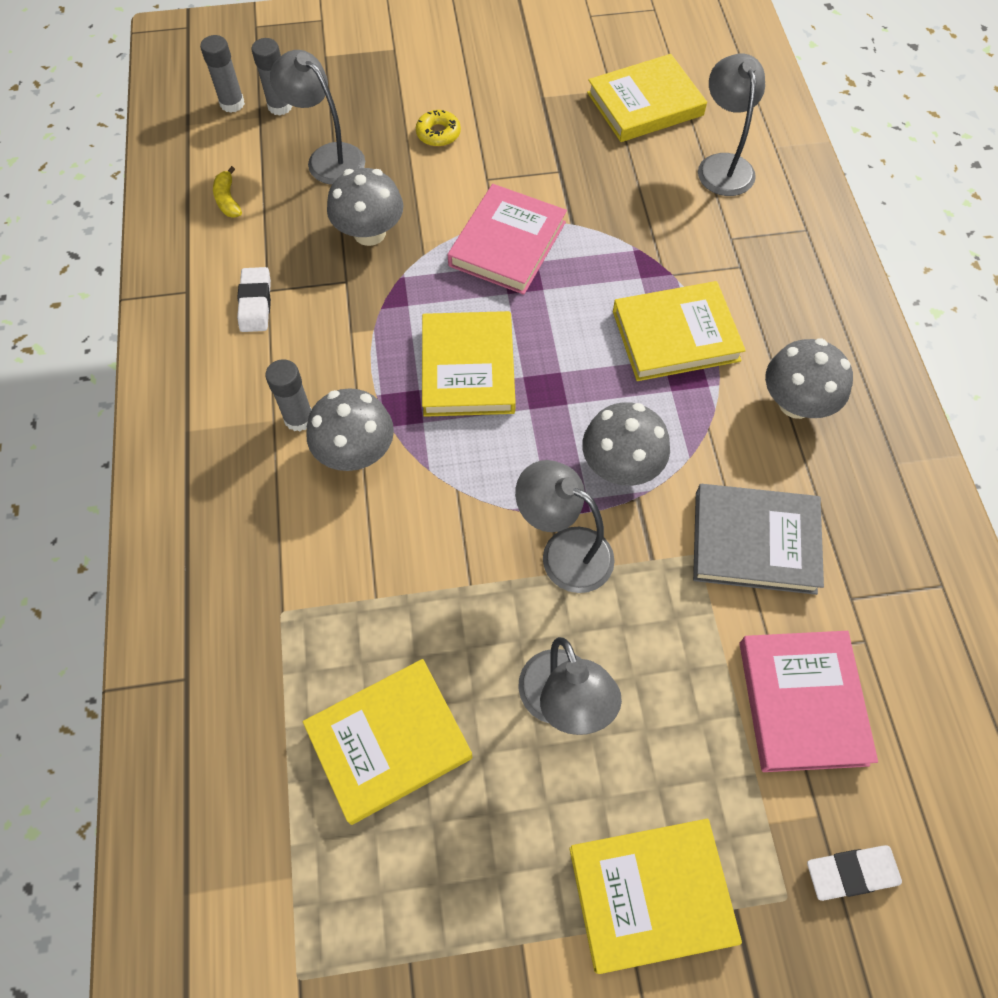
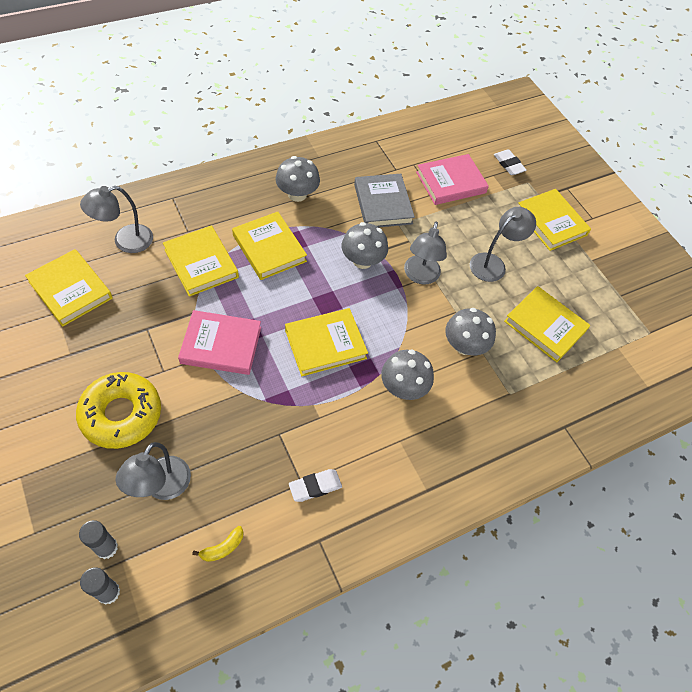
camera: 115 degrees left, 5 degrees down
(299, 418) = (393, 426): grey glue stick -> none
(369, 233) = (232, 432): grey mushroom -> grey mushroom (464, 345)
(438, 133) = (121, 414): yellow donut -> yellow donut, size x2.28
(662, 244) = (201, 263): none -> yellow book

